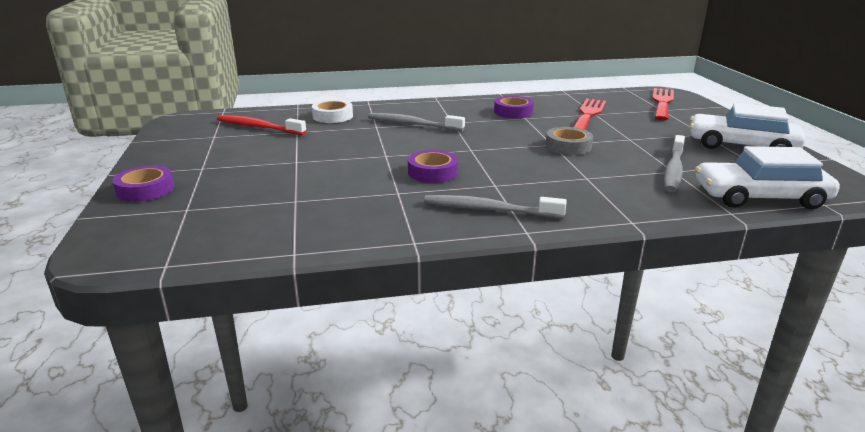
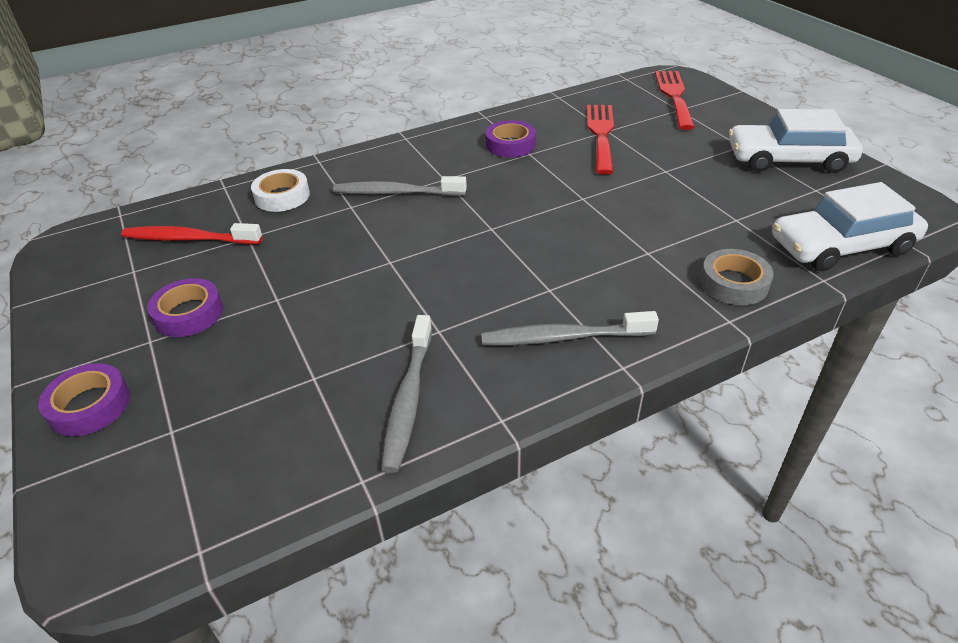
camera: 15 degrees left, 15 degrees up
(433, 172) = (464, 282): purple tape -> purple tape (189, 313)
(568, 146) = (603, 199): grey tape -> grey tape (733, 283)
(673, 170) = (736, 218): grey toothbrush -> grey toothbrush (408, 399)

